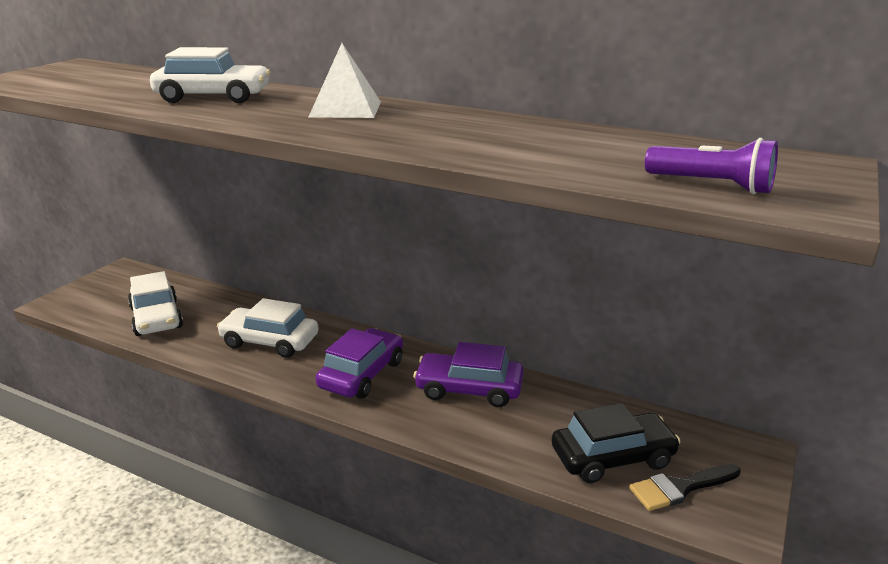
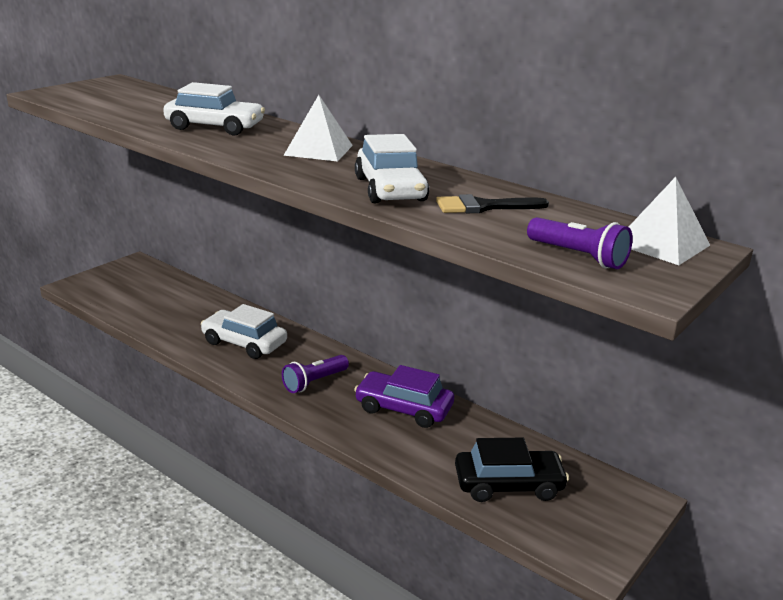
camera: 10 degrees right, 0 degrees up
(156, 318) = (154, 309): white car -> white car (390, 189)
(361, 374) = (314, 382): purple car -> purple flashlight
(680, 488) = (557, 519): black brush -> black brush (483, 207)
(785, 164) = (661, 244): none -> white pyramid

